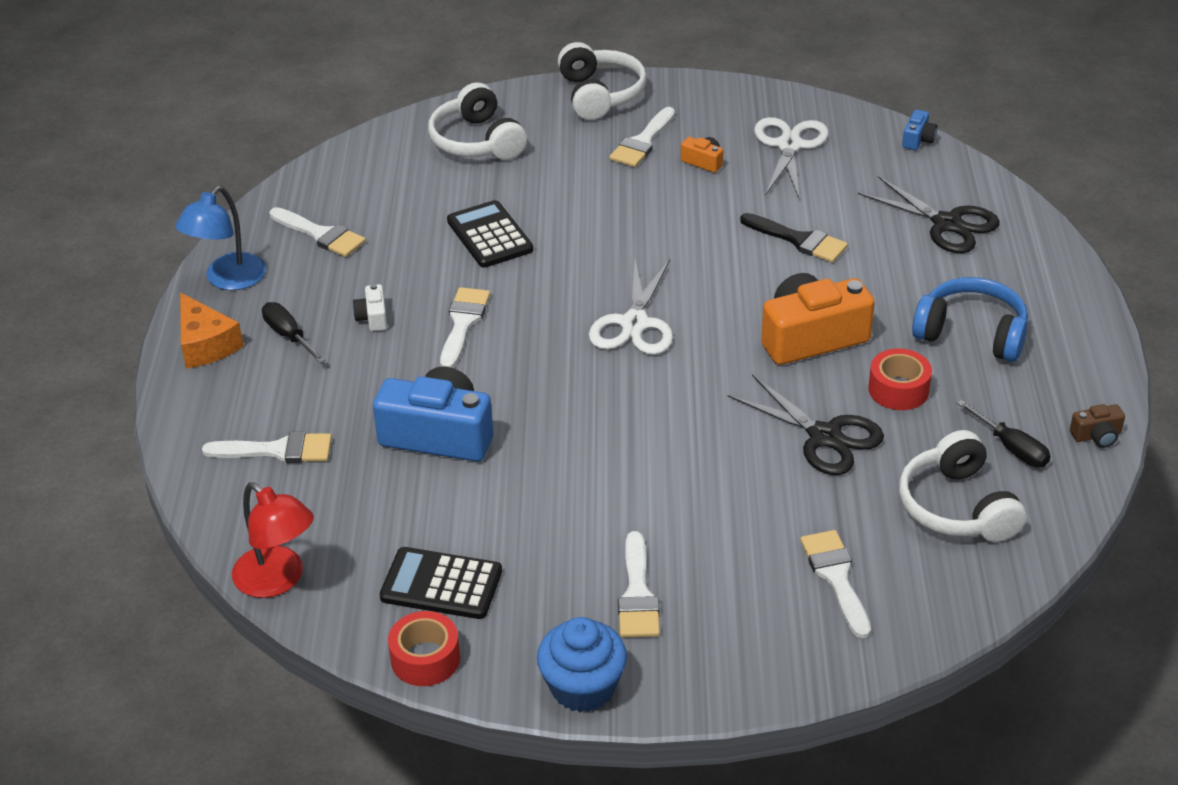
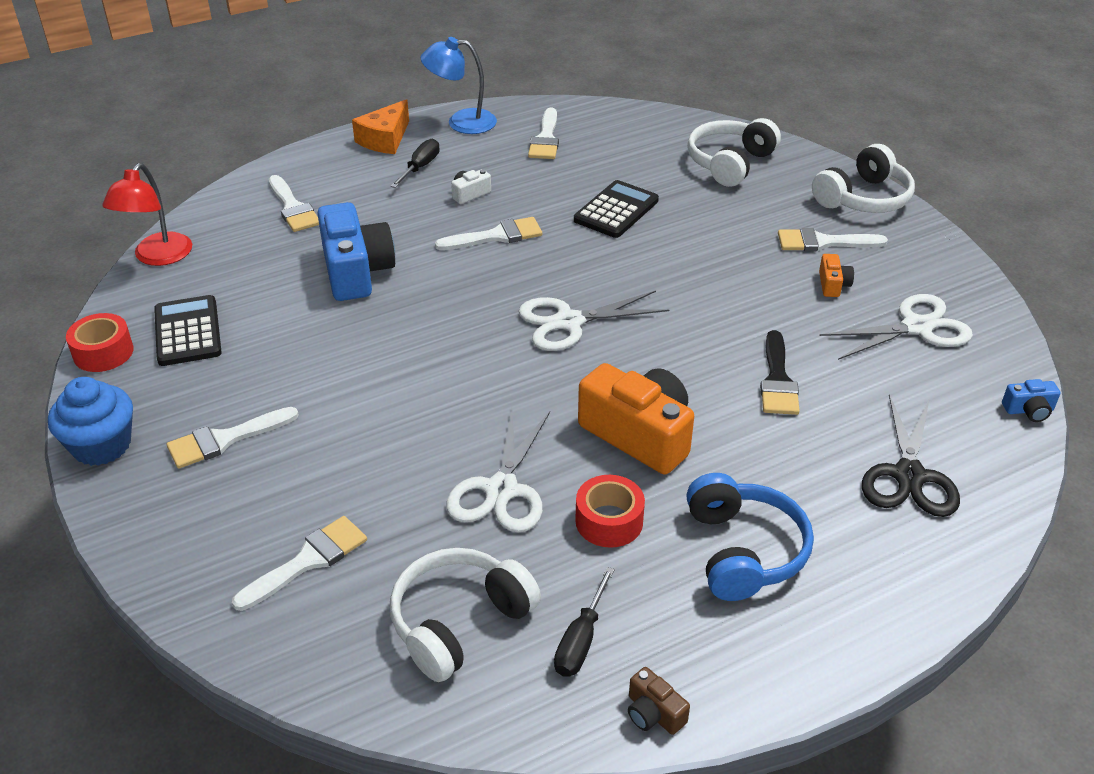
camera: 60 degrees right, 0 degrees up
(825, 437) = (501, 490): black scissors -> white scissors

